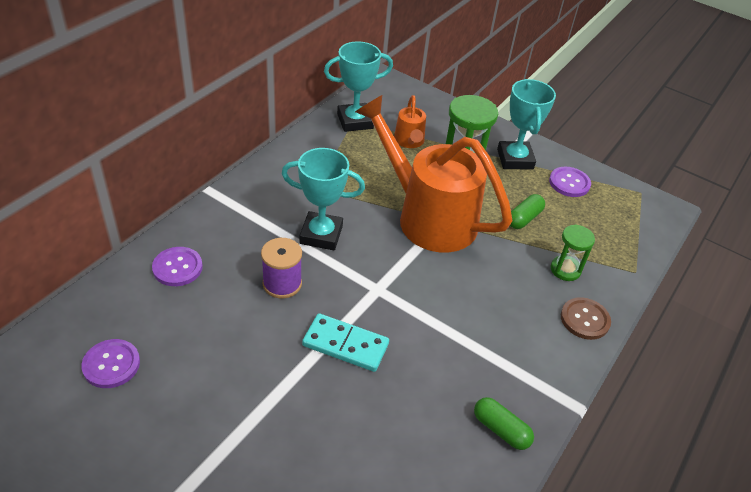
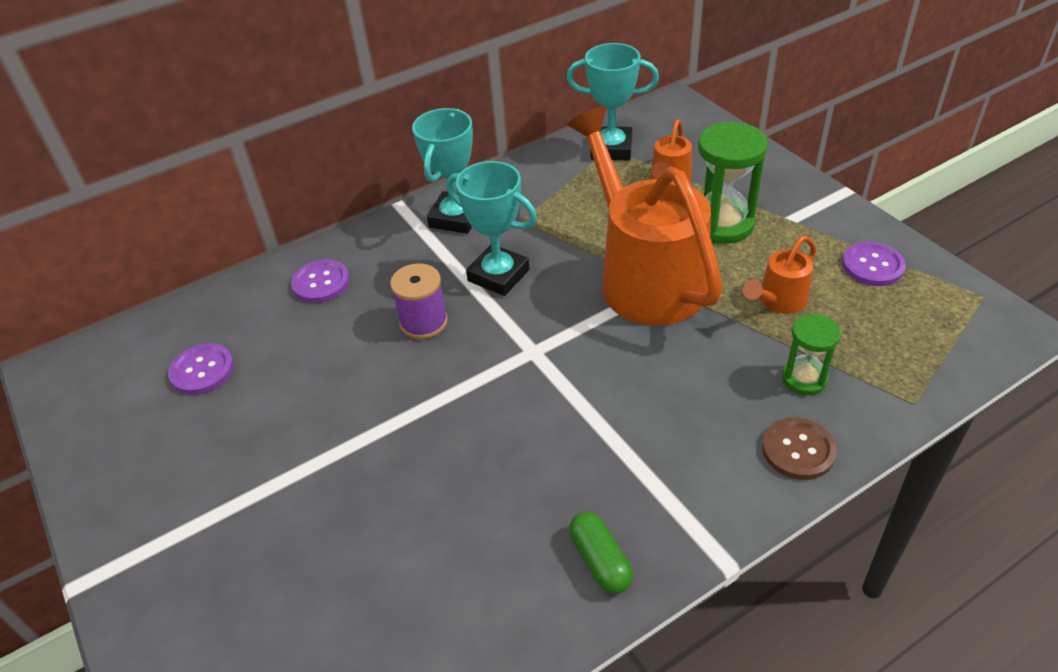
camera: 30 degrees right, 0 degrees up
(345, 345) = (459, 408): turquoise domino -> none
(515, 159) = (806, 223): turquoise trophy -> turquoise trophy (456, 218)
(524, 218) = (778, 301): green capsule -> orange watering can

